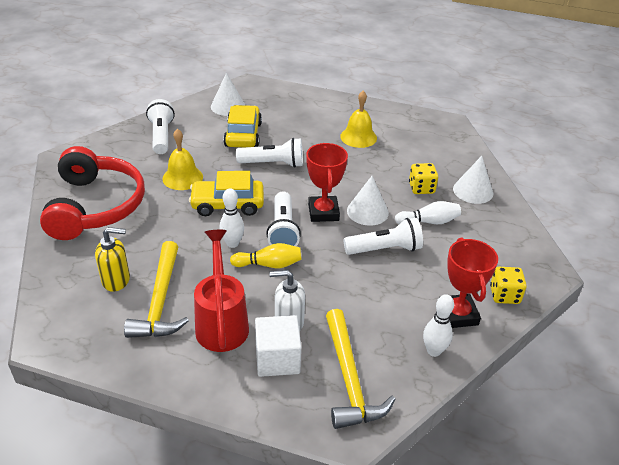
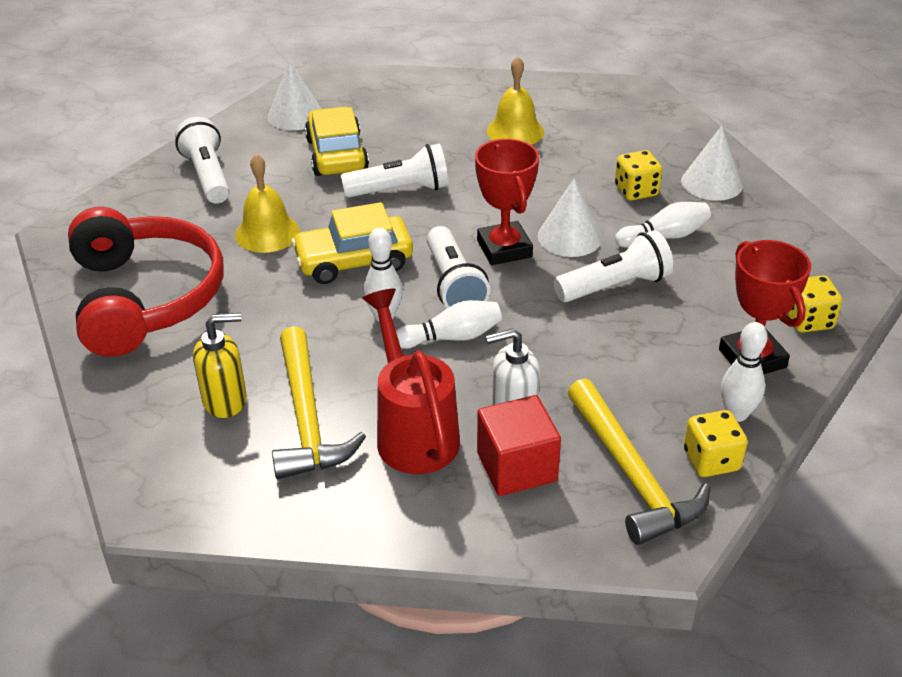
camera: 10 degrees left, 0 degrees up
(269, 264) = (452, 337): yellow bowling pin -> white bowling pin
(277, 359) = (516, 467): white cube -> red cube
(405, 379) = (711, 460): none -> yellow dice

